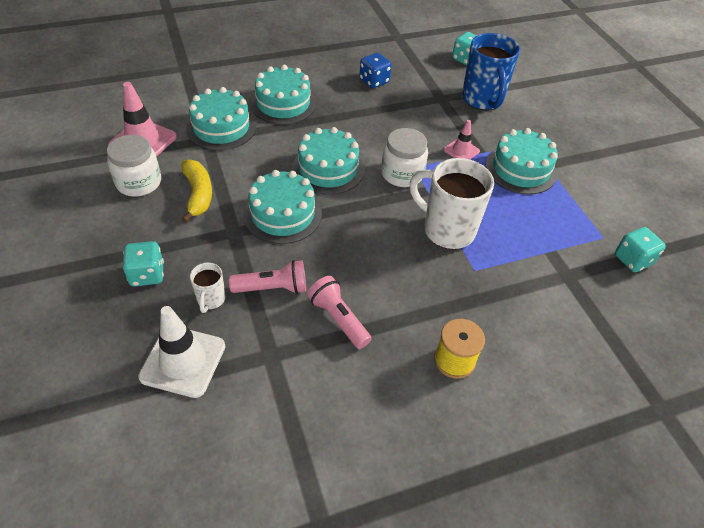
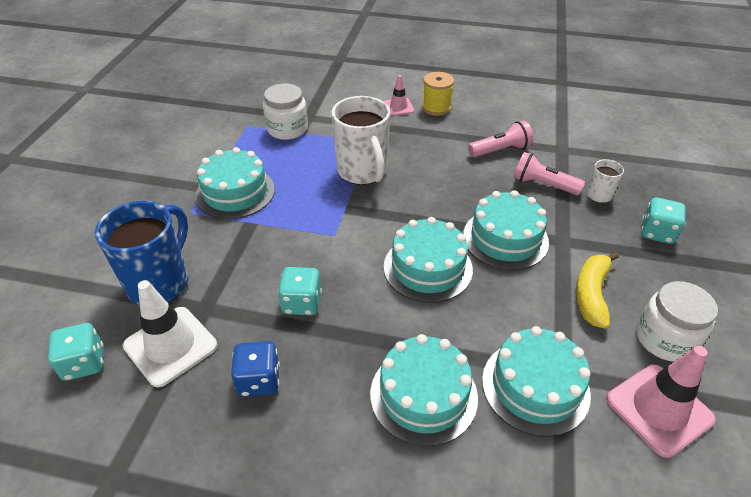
camera: 145 degrees left, 5 degrees down
(183, 361) = (630, 166): white traffic cone -> white traffic cone (170, 346)
(338, 319) = (500, 150): pink flashlight -> pink flashlight turned 105 degrees counterclockwise
(402, 174) = (354, 232): white jar -> white jar (287, 129)
(461, 150) = (266, 232): pink traffic cone -> pink traffic cone (398, 107)
(633, 260) = (249, 108): turquoise dice -> turquoise dice (302, 303)

